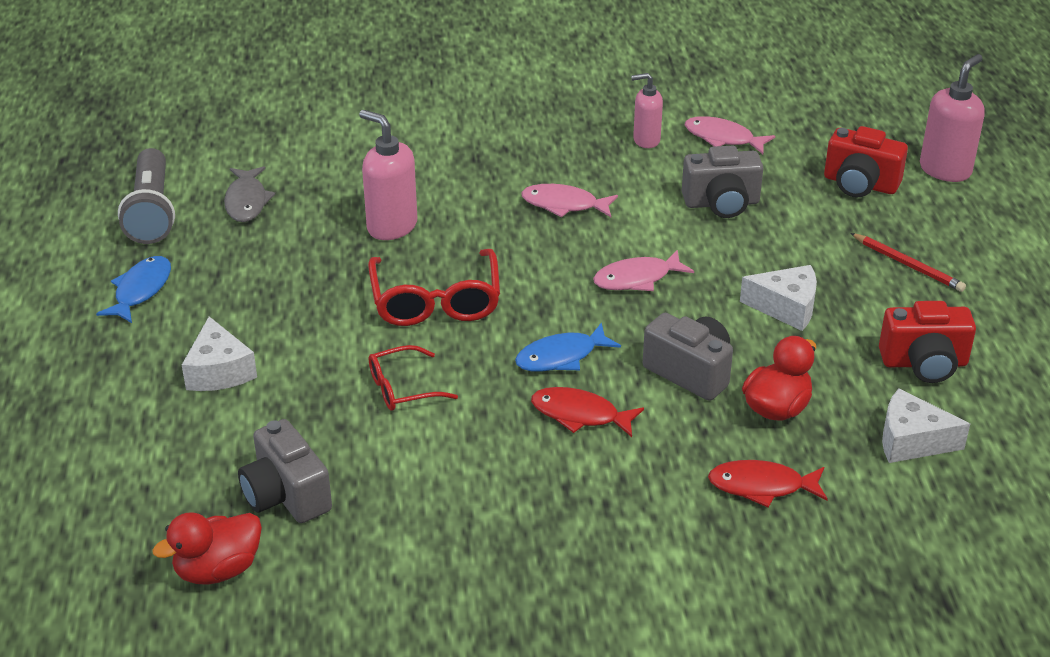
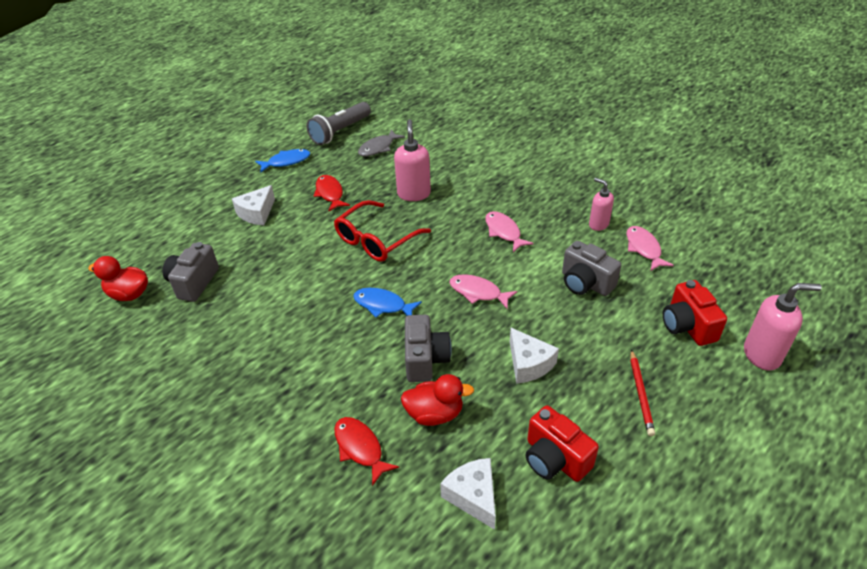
camera: 50 degrees right, 5 degrees up
(402, 388) = (301, 269): red glasses -> none
(580, 415) = (345, 339): red fish -> red fish (330, 193)

